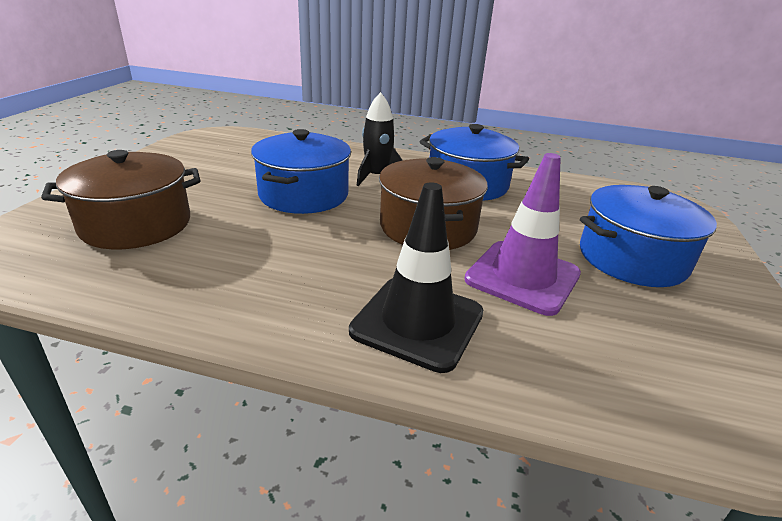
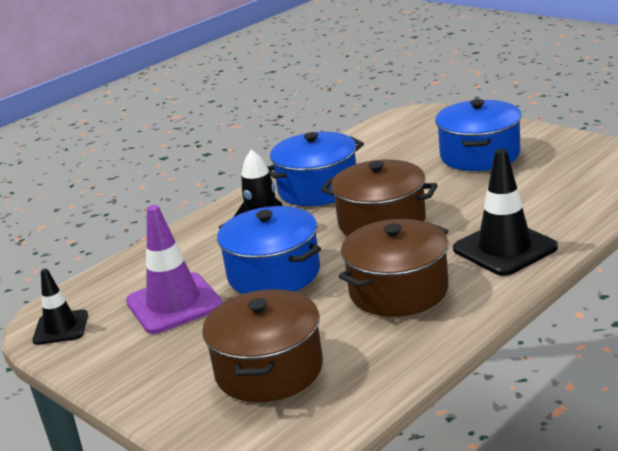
camera: 55 degrees left, 5 degrees down
(205, 140) = (61, 328): none -> black traffic cone
(290, 264) = (398, 290): none -> brown pot
(522, 277) = (476, 200): purple traffic cone -> purple traffic cone (174, 304)

